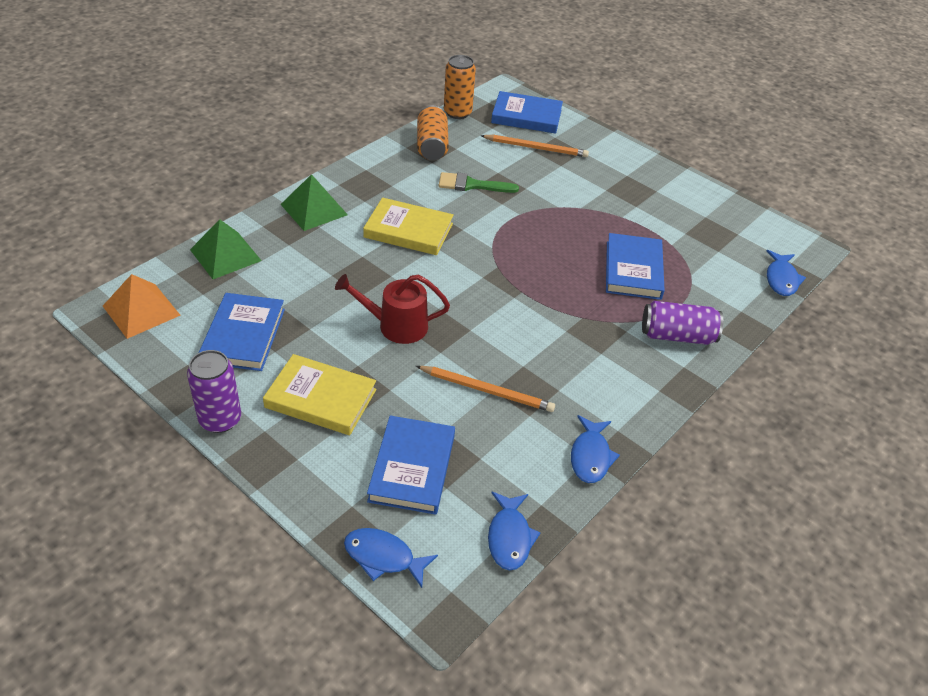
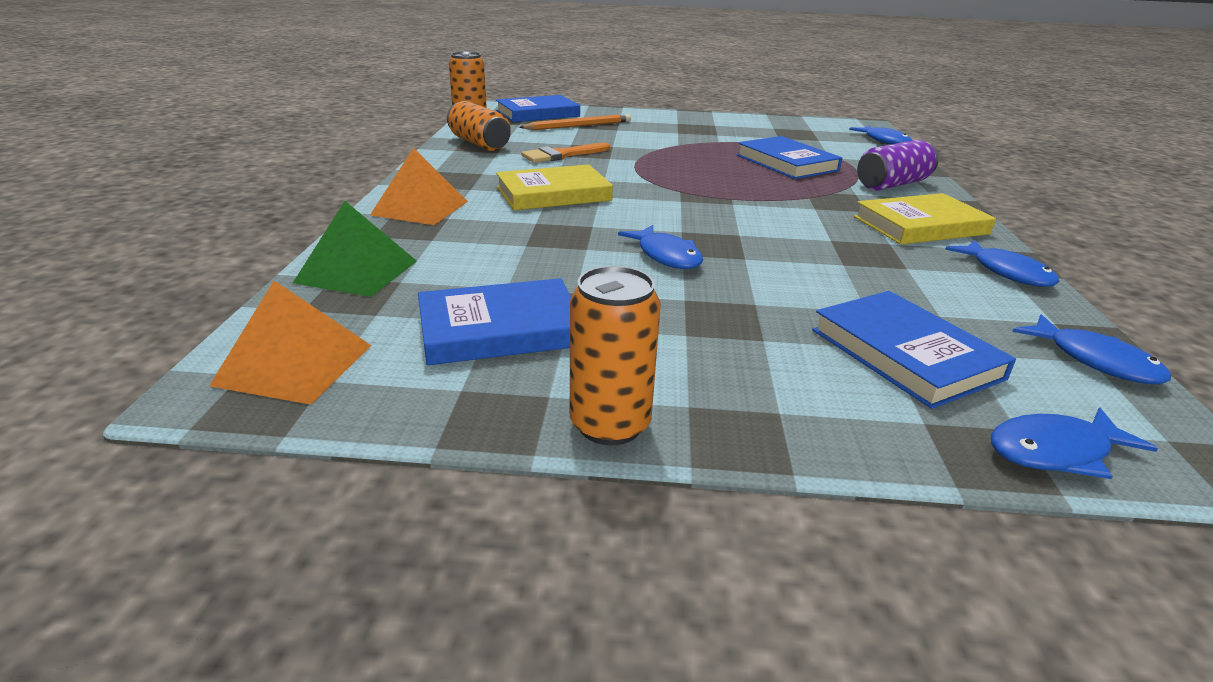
camera: 35 degrees left, 15 degrees down
(220, 419) = (610, 424): purple can -> orange can
(243, 335) = (500, 329): blue book -> blue book turned 75 degrees counterclockwise
(314, 209) = (420, 208): green pyramid -> orange pyramid
(320, 398) = (699, 343): yellow book -> yellow book (921, 225)
(396, 326) = (666, 256): red watering can -> blue fish
(471, 185) = (561, 155): green brush -> orange brush
(487, 390) = (840, 266): orange pencil -> none

